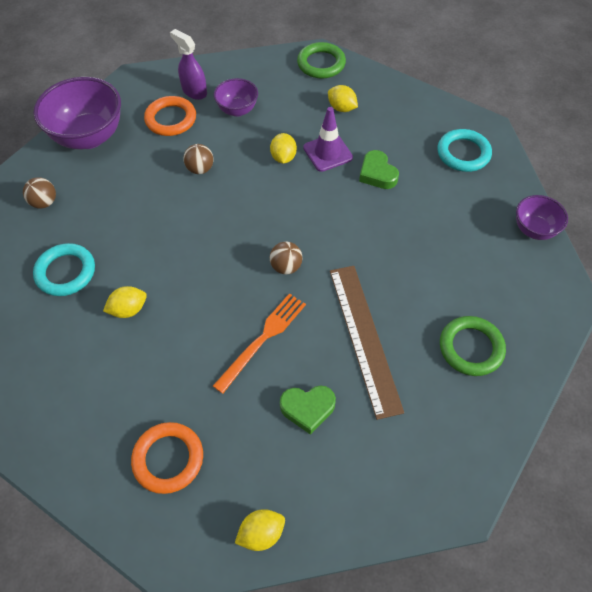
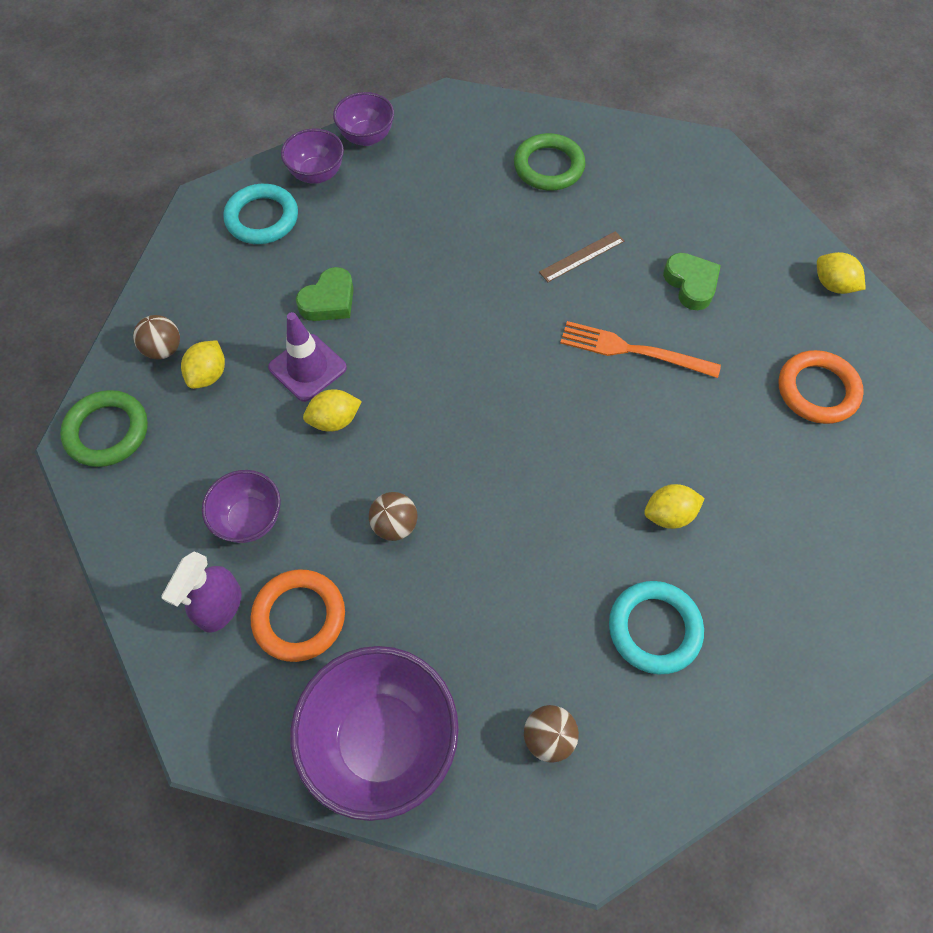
camera: 110 degrees left, 5 degrees up
(129, 309) = (669, 514): yellow lemon -> yellow lemon turned 60 degrees counterclockwise
(286, 267) = (522, 358): brown ball -> brown ball (164, 349)
(364, 337) = (582, 256): brown ruler -> brown ruler, size x0.48
(499, 191) = (317, 174): none -> purple bowl

